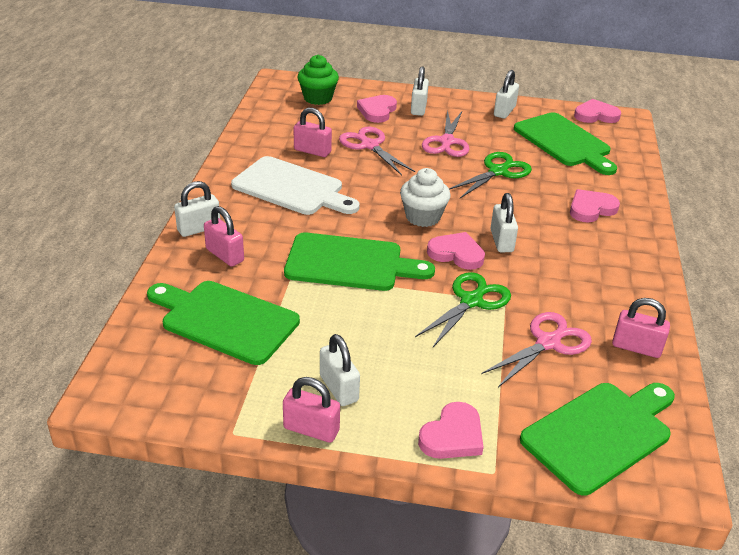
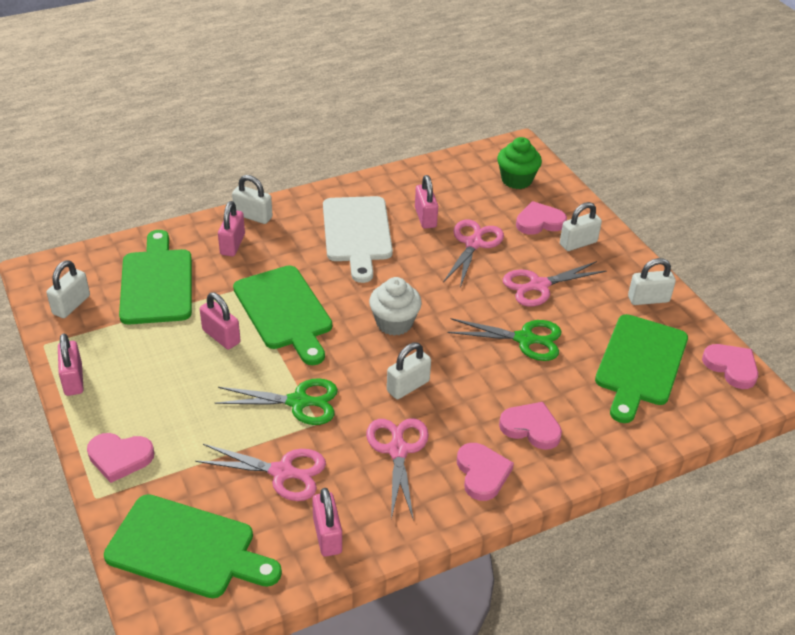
camera: 55 degrees right, 5 degrees up
(339, 388) = (127, 374): white padlock -> white padlock (71, 305)
(345, 310) = (221, 336): none -> pink padlock
(456, 254) = (359, 366): pink heart -> pink heart (482, 473)
(567, 274) = (398, 449): none -> pink scissors

